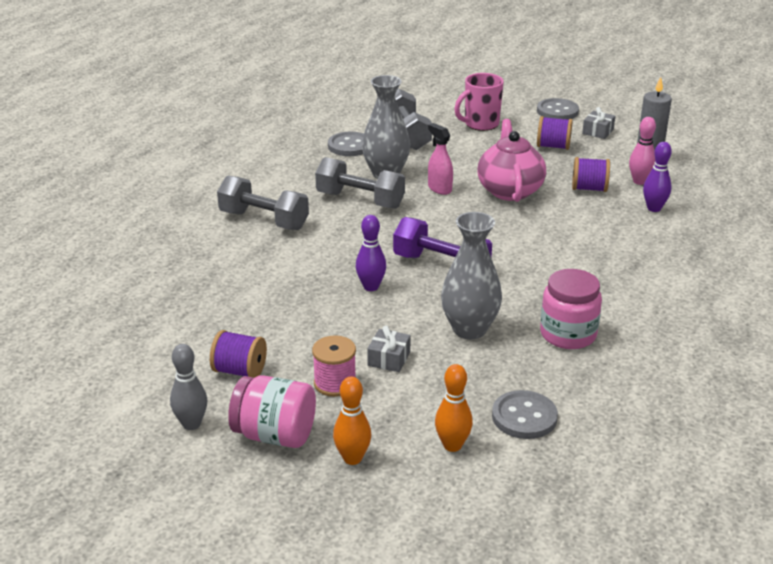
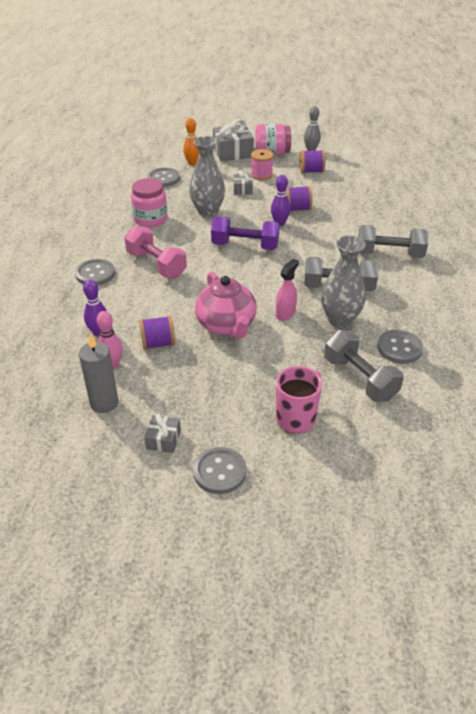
camera: 160 degrees right, 10 degrees up
(352, 458) = (233, 152): orange bowling pin -> grey gift
(439, 188) = (285, 313): pink spray bottle -> pink spray bottle turned 90 degrees counterclockwise
(553, 146) = (206, 398): purple spool -> purple spool (297, 209)
(573, 265) = (156, 265): none -> pink dumbbell
(659, 269) = (95, 274): none -> grey button

